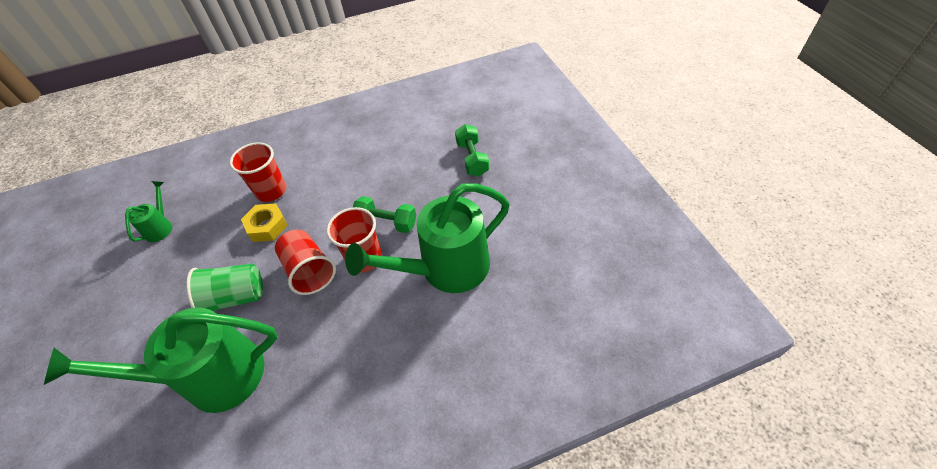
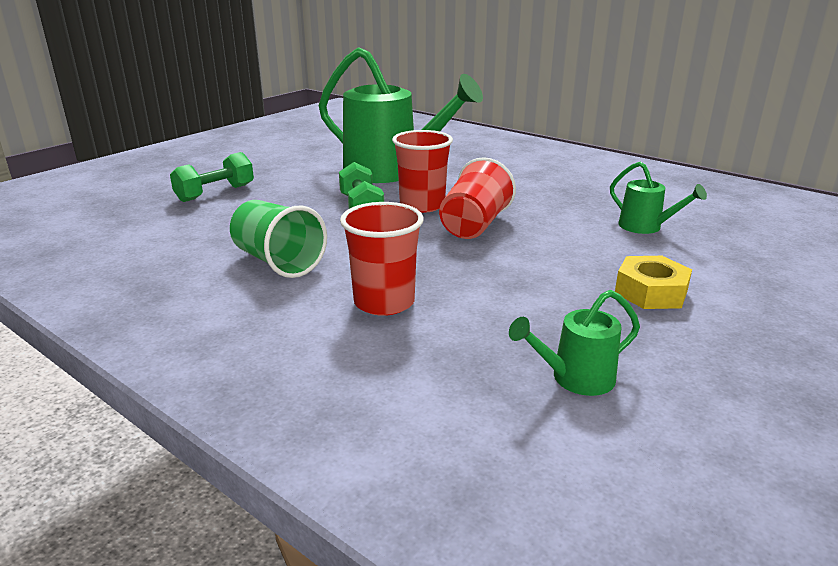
camera: 125 degrees left, 25 degrees down
(211, 378) = (646, 227): green watering can -> green watering can, size x0.45
(235, 297) = (564, 252): green cup -> green cup (278, 262)
(267, 226) = (450, 276): yellow nut -> yellow nut (651, 292)

